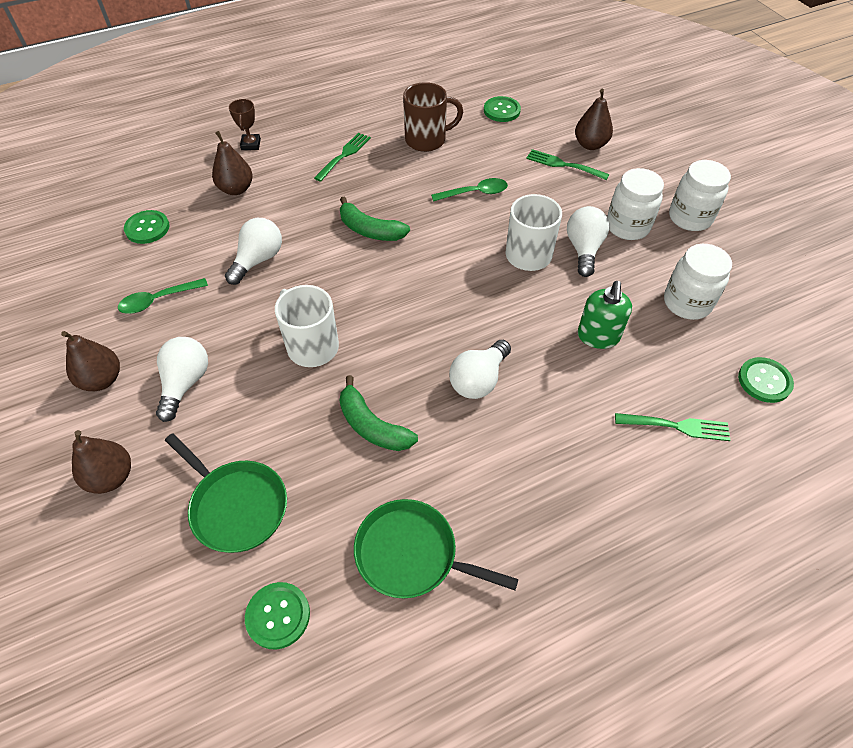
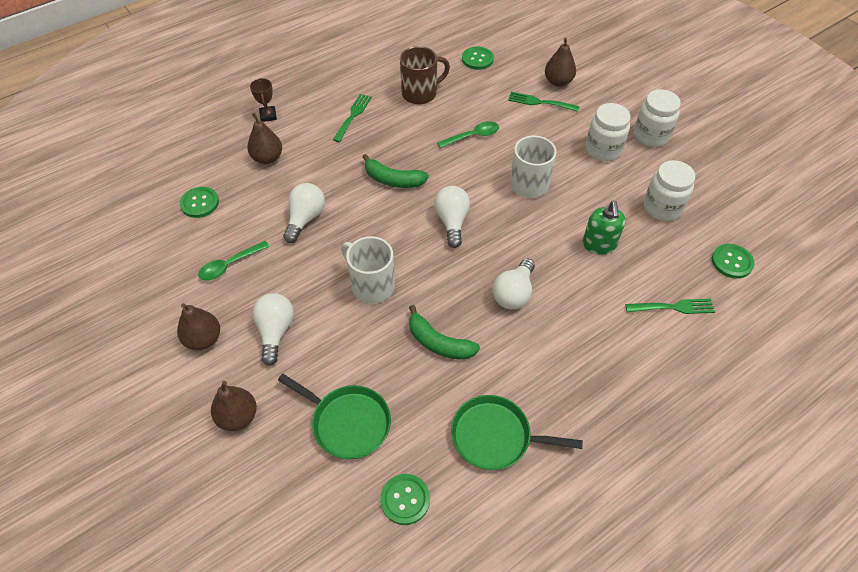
camera: 10 degrees left, 0 degrees up
(584, 249) = (572, 174): white light bulb -> white light bulb (452, 222)

